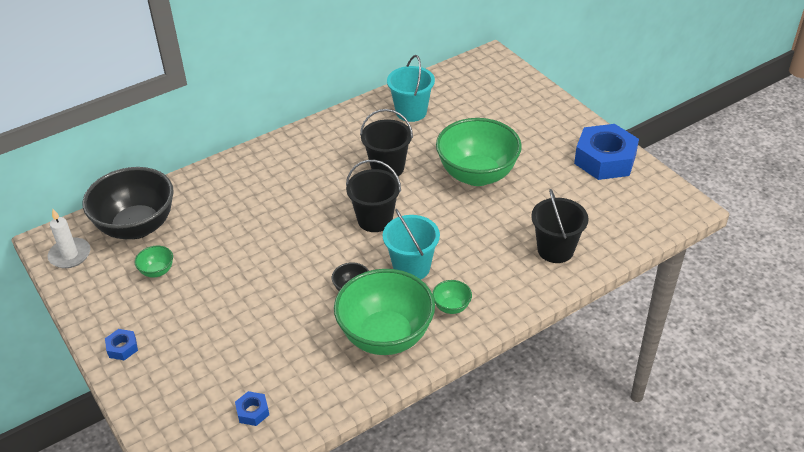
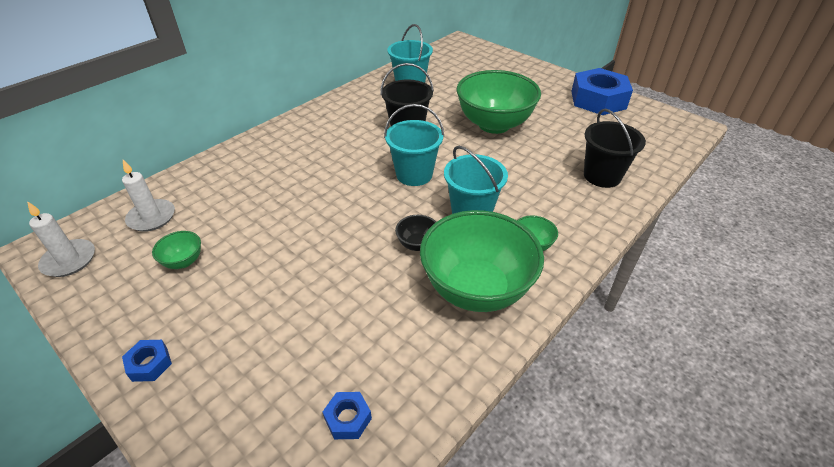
camera: 15 degrees left, 0 degrees up
(137, 226) = (151, 217): black bowl -> white candle
(375, 220) = (414, 174): black bucket -> turquoise bucket

